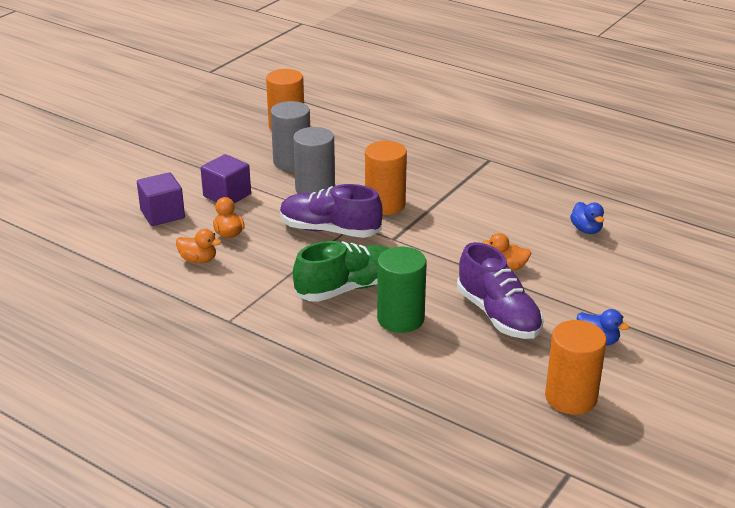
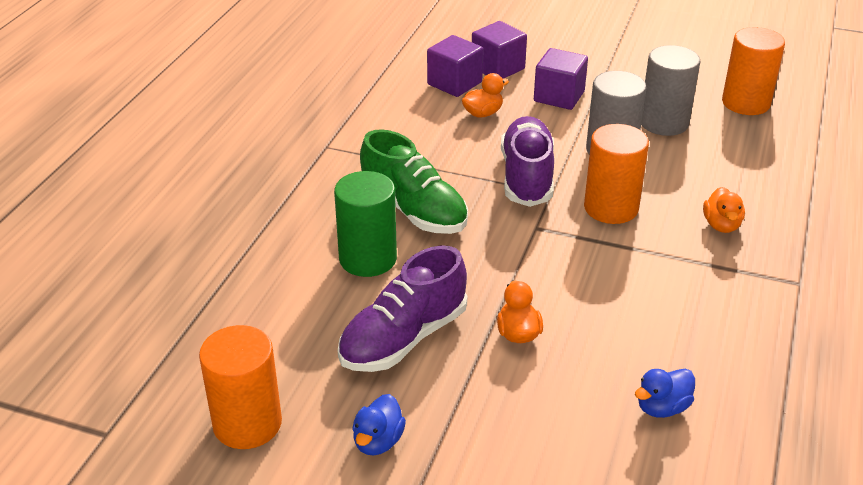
camera: 75 degrees right, 5 degrees up
(171, 239) = (454, 83): none -> purple cube
(198, 260) = (424, 106): orange duck -> orange duck (721, 225)

